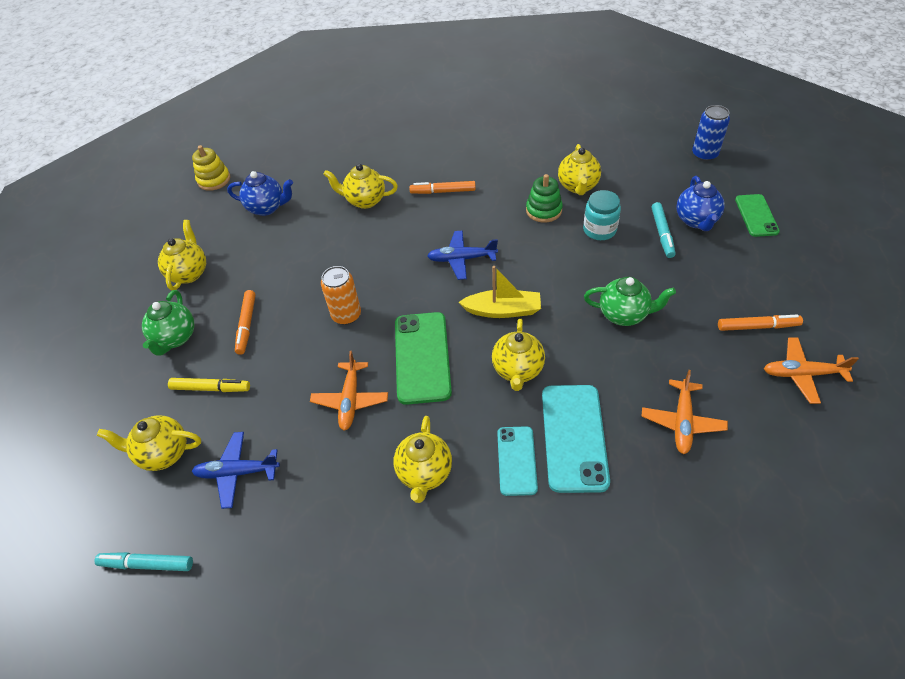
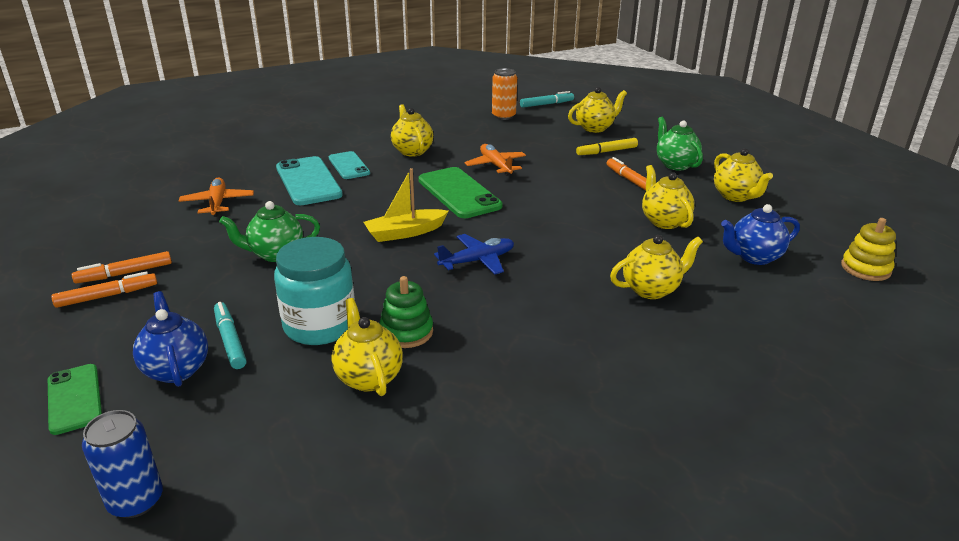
camera: 150 degrees right, 20 degrees down
(237, 472) = (537, 131): blue plane -> none
(346, 315) = (552, 201): orange can -> orange can (503, 116)
(443, 191) = (562, 323): orange marker -> orange marker (107, 296)
(517, 370) = (370, 202): yellow teapot -> yellow teapot (664, 221)
(599, 230) = (320, 325): turquoise jar -> turquoise jar, size x1.53
(802, 374) = (92, 249): orange plane -> none

